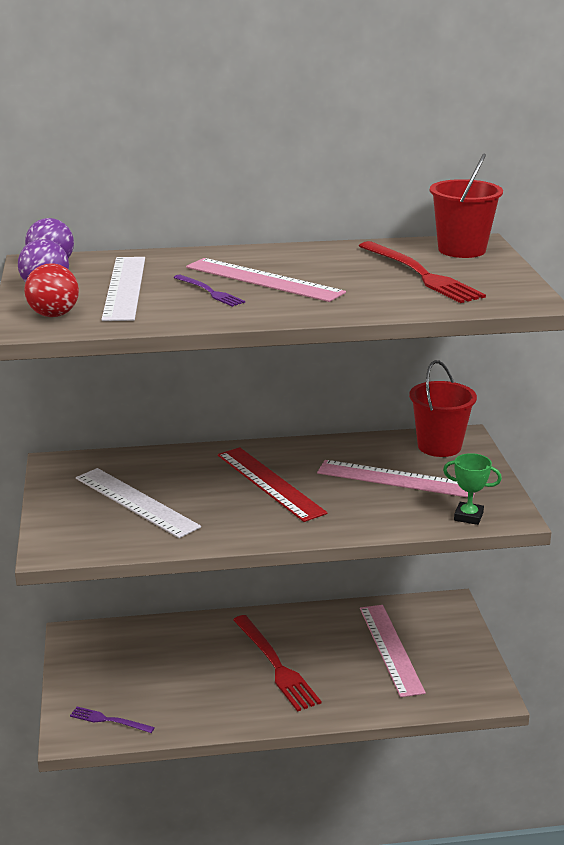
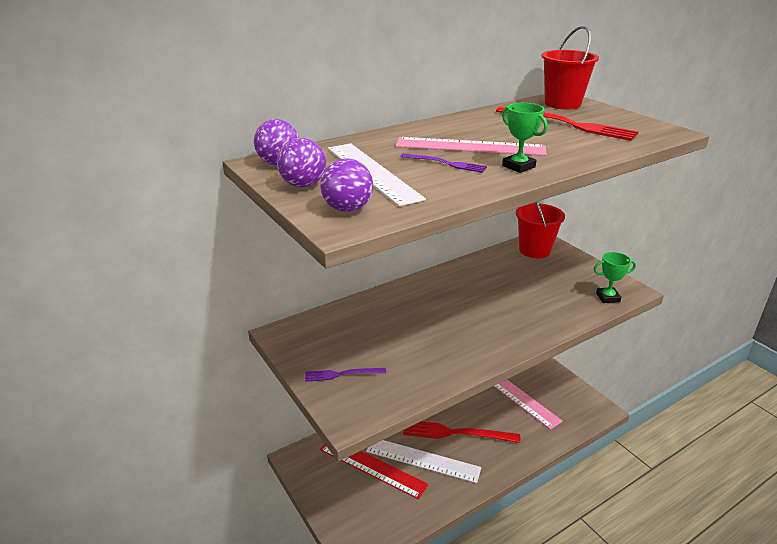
camera: 25 degrees left, 5 degrees up
(54, 315) = (347, 209): red ball -> purple ball
(109, 720) = (375, 524): purple fork -> purple fork (342, 374)
(136, 502) = (376, 351): white ruler -> white ruler (422, 460)
(269, 483) = (457, 307): red ruler -> red ruler (372, 467)
(276, 665) = (456, 433): red fork -> red fork turned 150 degrees clockwise
(279, 307) = (518, 166): none -> green trophy
(396, 479) = (535, 281): pink ruler -> none

